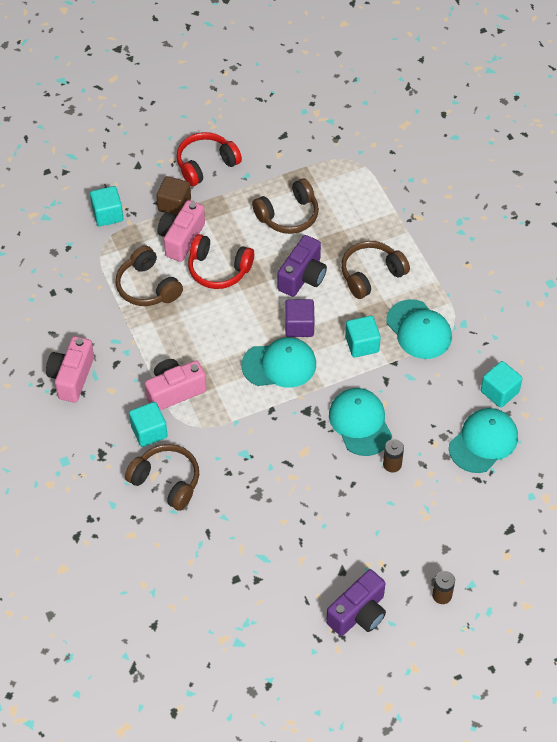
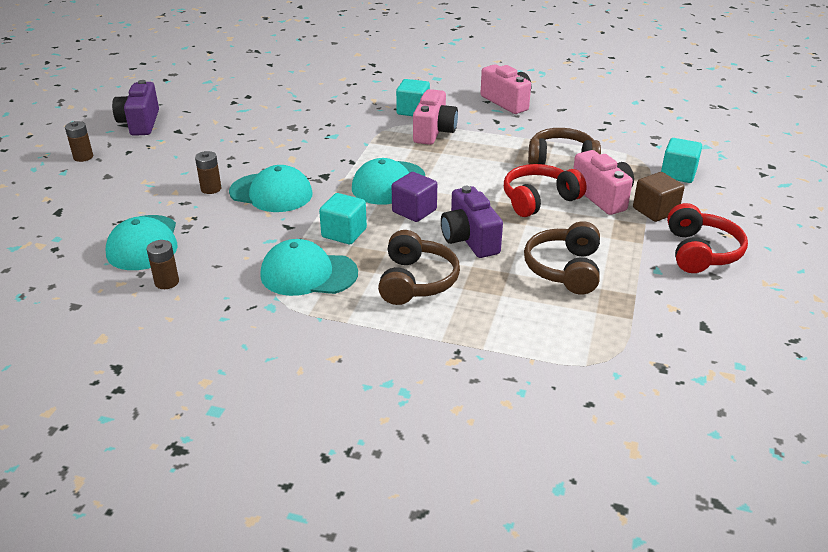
camera: 130 degrees right, 20 degrees down
(166, 481) = (361, 102): brown headphones -> none
(499, 392) = (167, 282): turquoise cube -> brown battery

